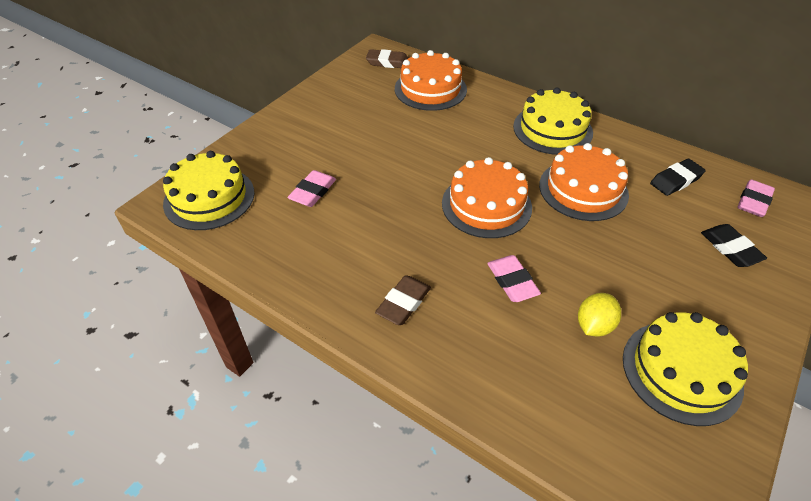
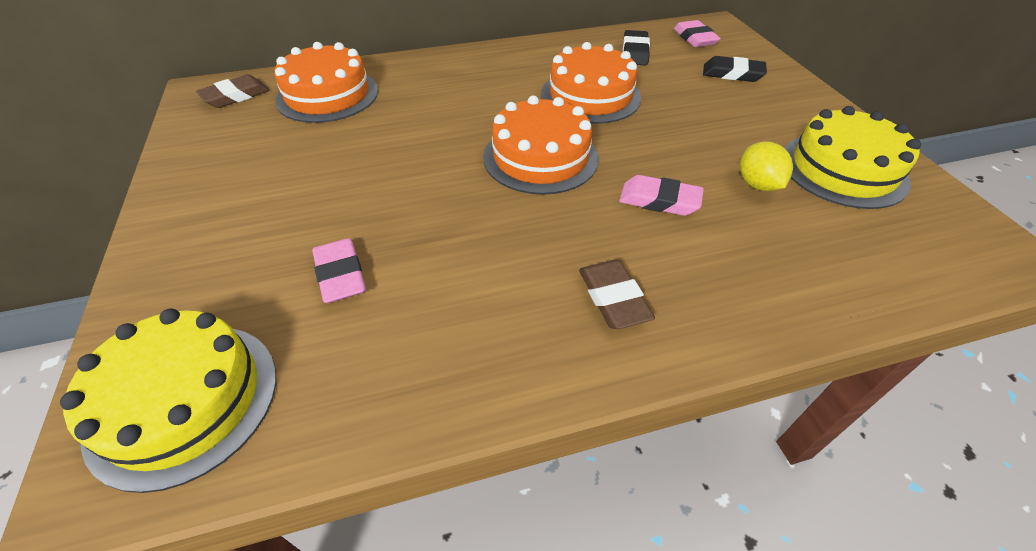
camera: 50 degrees left, 0 degrees up
(552, 129) = (496, 67): yellow cake -> none

